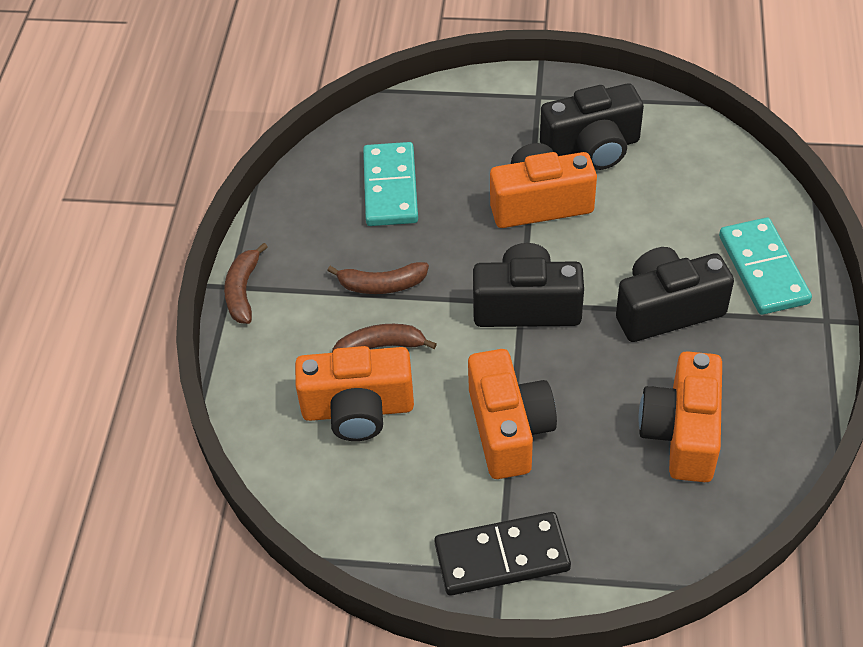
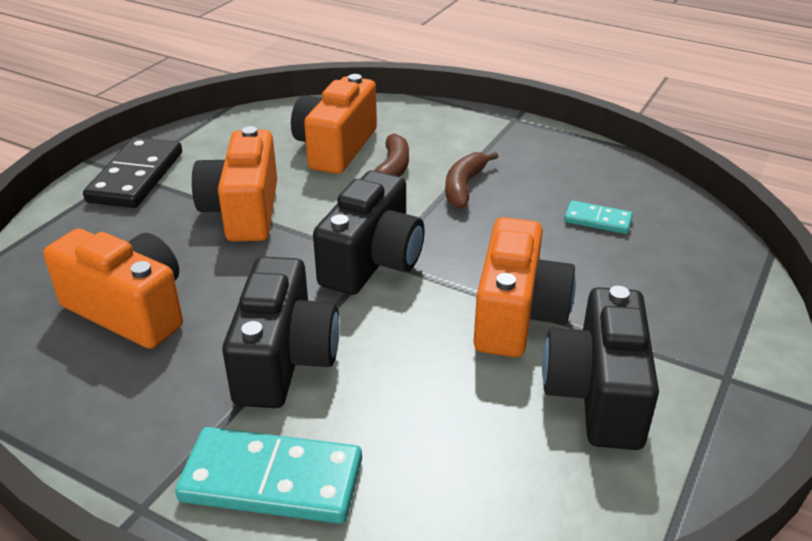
camera: 110 degrees right, 15 degrees down
(243, 291) = (505, 123): brown banana -> none
(390, 188) = (598, 220): turquoise domino -> turquoise domino, size x0.53
(508, 429) = (243, 211): orange camera -> orange camera turned 75 degrees clockwise

